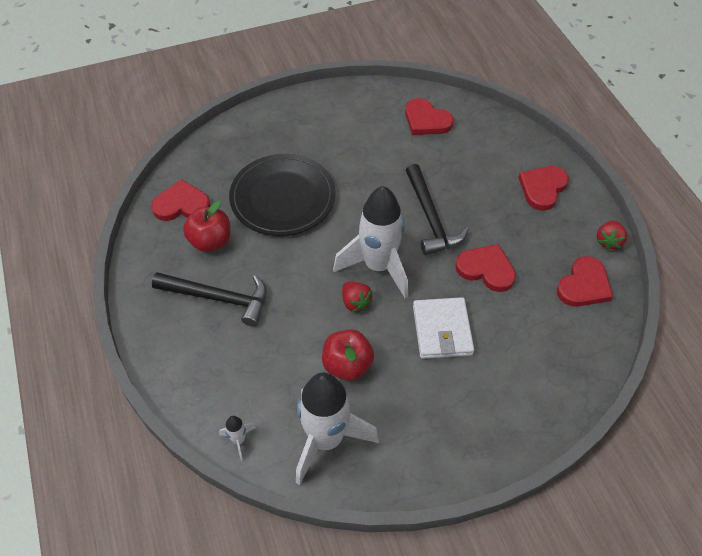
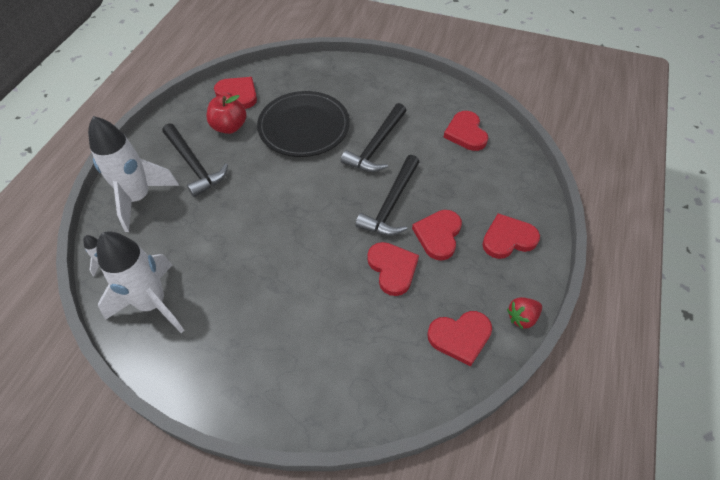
camera: 40 degrees right, 0 degrees up
(347, 365) = (221, 264): red apple -> none
(355, 302) = (273, 227): red strawberry -> none
(366, 176) = (376, 146): none -> black hammer
(378, 266) = (315, 213): white rocket -> white rocket (139, 198)
(442, 330) = (310, 289): white wallet -> none
(492, 219) = (438, 235): none -> red heart

